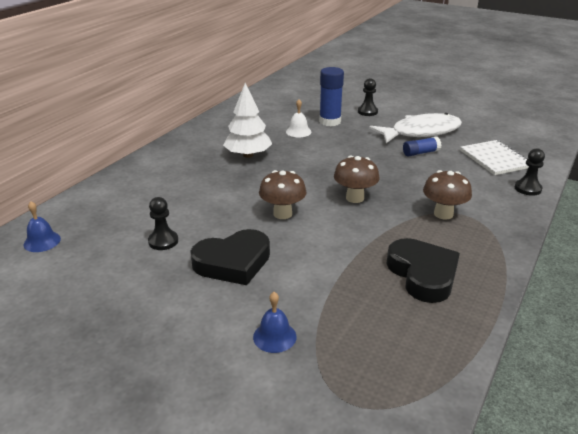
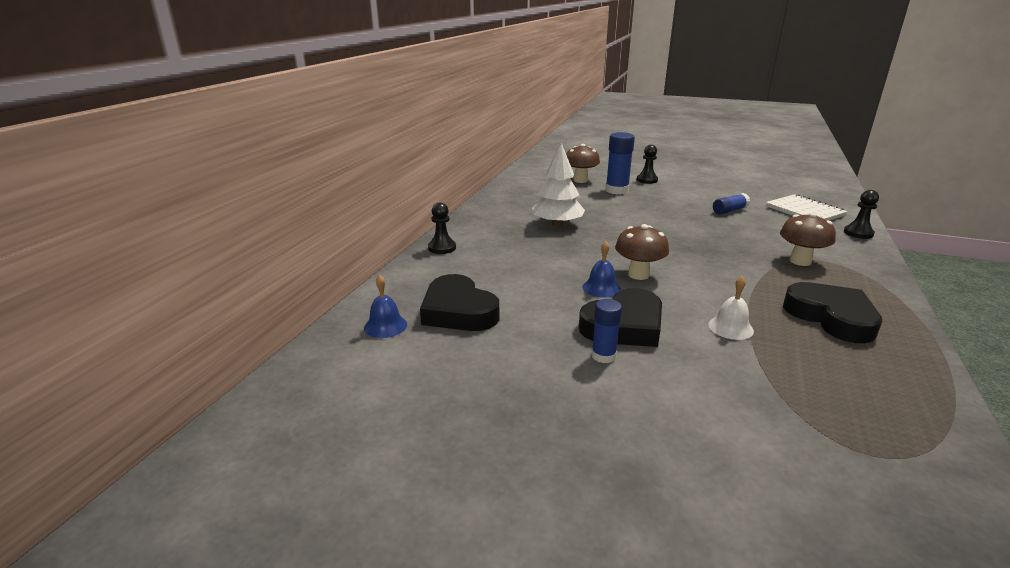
camera: 10 degrees left, 5 degrees down
(107, 234) = (458, 311): none -> black heart
(163, 241) = (529, 312): black pawn -> black pawn (442, 248)
(195, 288) = (603, 356): none -> blue glue stick
(274, 336) = (732, 395): blue bell -> blue bell (601, 288)
(298, 131) = (592, 201): white bell -> white bell (730, 327)
(355, 198) = (700, 254): brown mushroom -> brown mushroom (580, 180)
(421, 132) = (714, 194): white fish -> none

